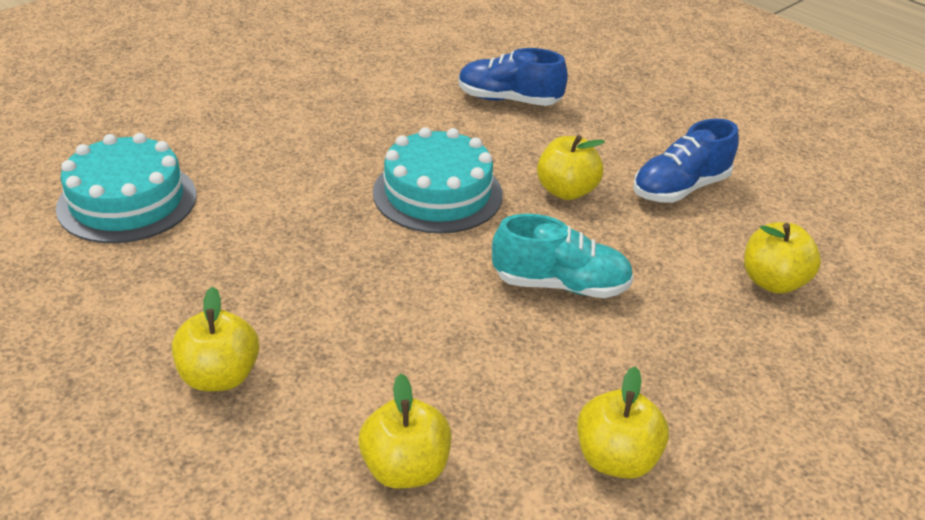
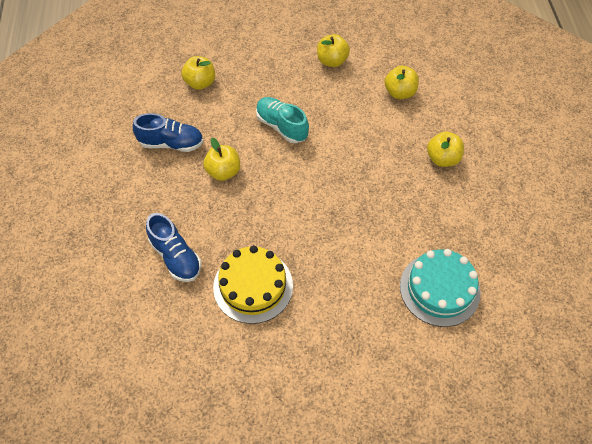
camera: 140 degrees left, 20 degrees up
(389, 113) = (253, 286): none -> yellow cake
(437, 193) = (284, 205): turquoise cake -> none

